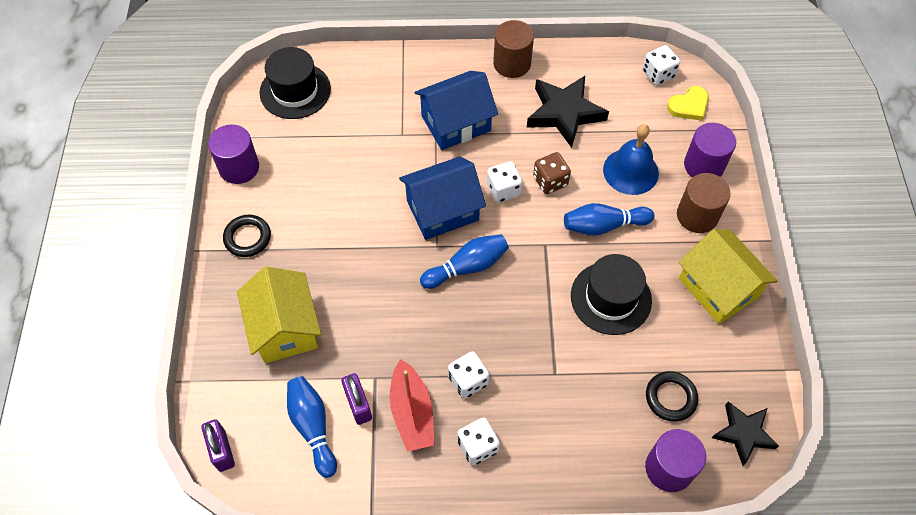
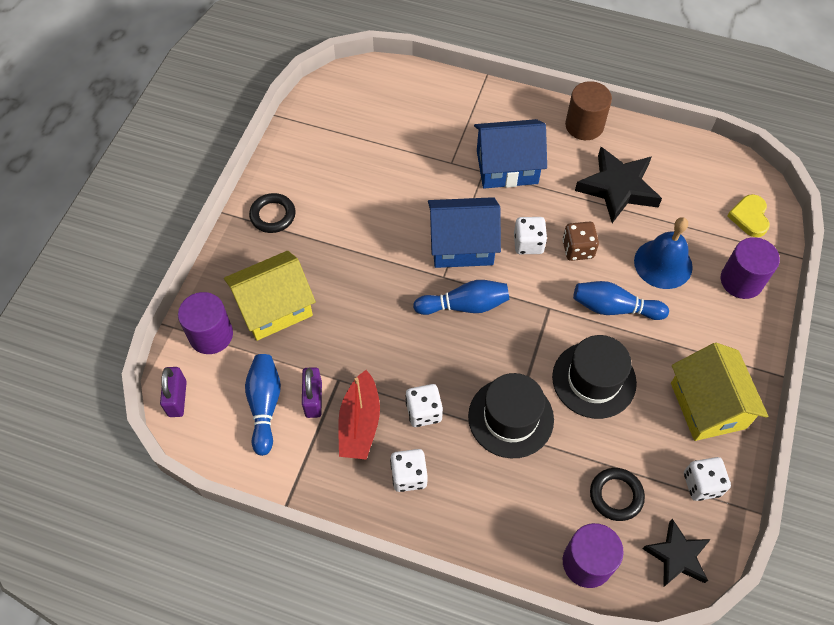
camera: 20 degrees right, 0 degrees up
(239, 167) = (290, 149): purple cylinder -> purple cylinder (211, 335)
(285, 328) = (274, 307): yellow house -> yellow house turned 60 degrees clockwise
(295, 91) = (367, 94): black hat -> black hat (510, 417)
(658, 74) = (729, 177): white dice -> white dice (701, 484)
(689, 105) = (749, 217): yellow heart -> yellow heart turned 105 degrees clockwise
(697, 215) = (714, 328): brown cylinder -> none

